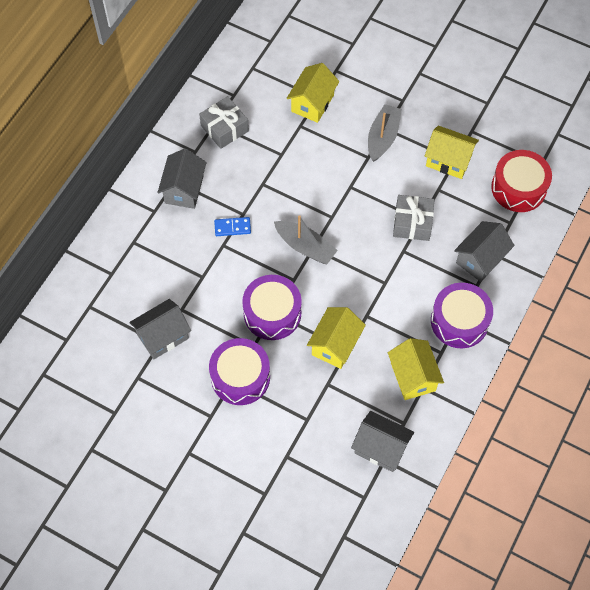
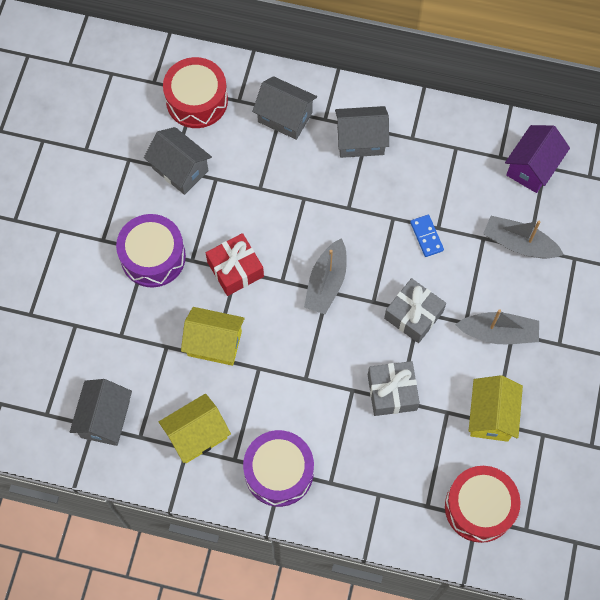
camera: 75 degrees right, 5 degrees up
(99, 307) = (197, 100): none -> red drum
(224, 128) = (452, 160): grey gift -> grey gift (413, 315)
(232, 227) = (328, 202): blue domino -> blue domino (426, 236)
(250, 76) = (532, 167): none -> purple house
(272, 313) = (235, 269): purple drum -> red gift
(312, 103) = (519, 244): yellow house -> grey boat
(480, 259) = (367, 480): grey house -> grey house (285, 117)

